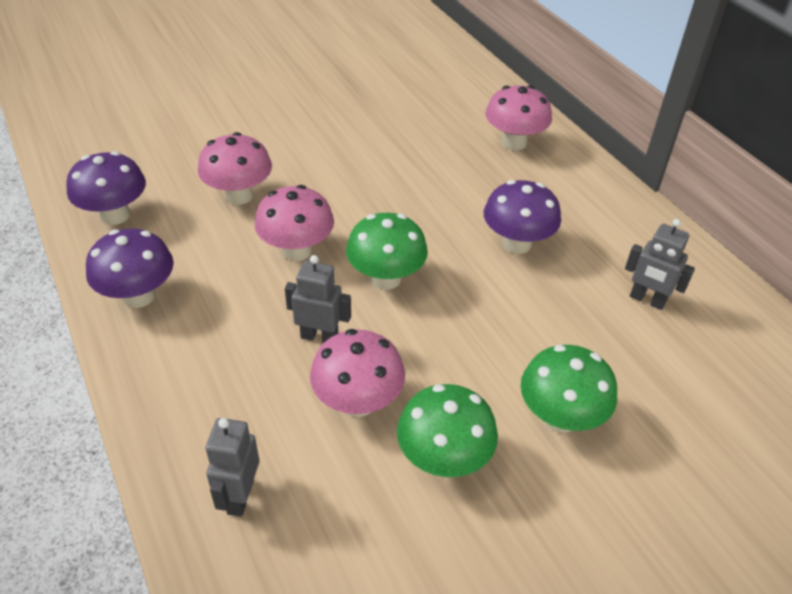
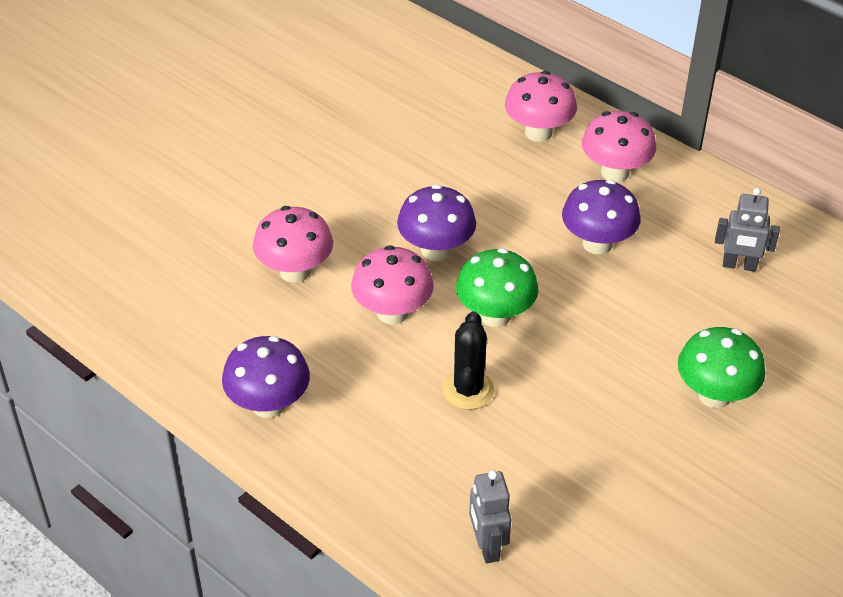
camera: 20 degrees left, 0 degrees up
(115, 215) = (180, 330): purple mushroom -> purple mushroom (436, 250)
(319, 337) = (468, 390): grey robot -> black cactus
(358, 402) = (538, 437): pink mushroom -> pink mushroom (615, 172)
(443, 459) = (637, 460): green mushroom -> none

